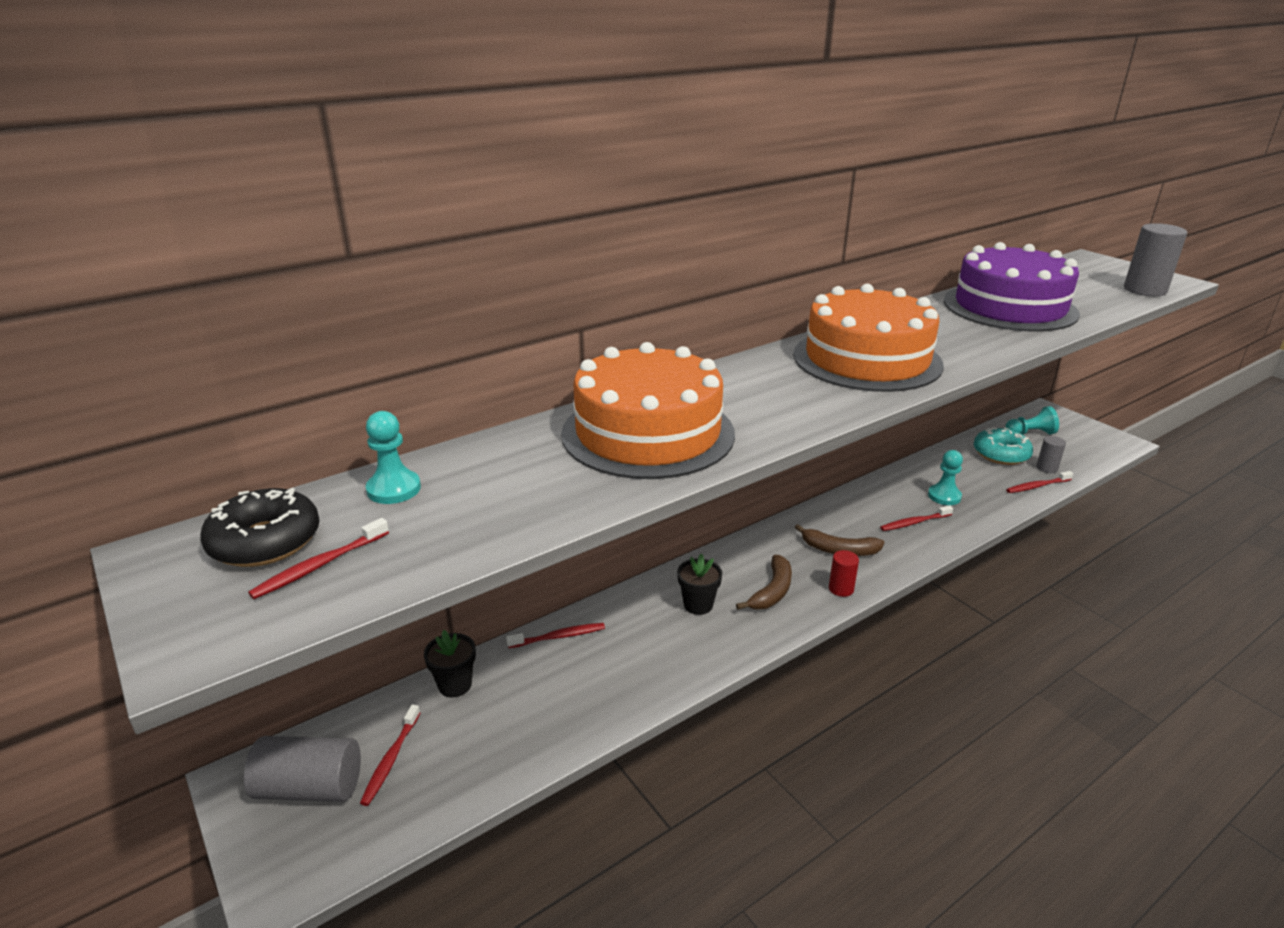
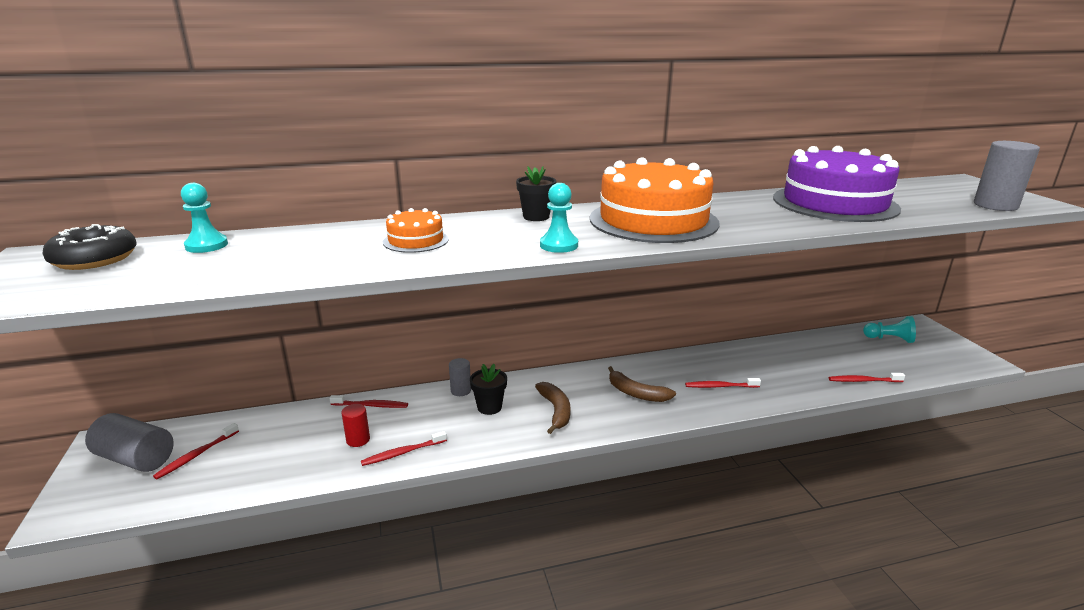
camera: 20 degrees right, 5 degrees down
(319, 565) = (103, 276): red toothbrush -> red toothbrush (403, 453)
(455, 685) = (277, 419): black flower pot -> black flower pot (536, 217)
(648, 433) = (416, 240): orange cake -> orange cake, size x0.46
(772, 591) = (555, 410): brown banana -> brown banana turned 60 degrees counterclockwise
(841, 589) = (614, 421): red cylinder -> red cylinder (358, 440)
(944, 496) = (764, 372): turquoise pawn -> turquoise pawn (559, 245)
(1001, 454) = (846, 350): turquoise donut -> none
(1046, 468) = (885, 368): grey cylinder -> grey cylinder (461, 391)

